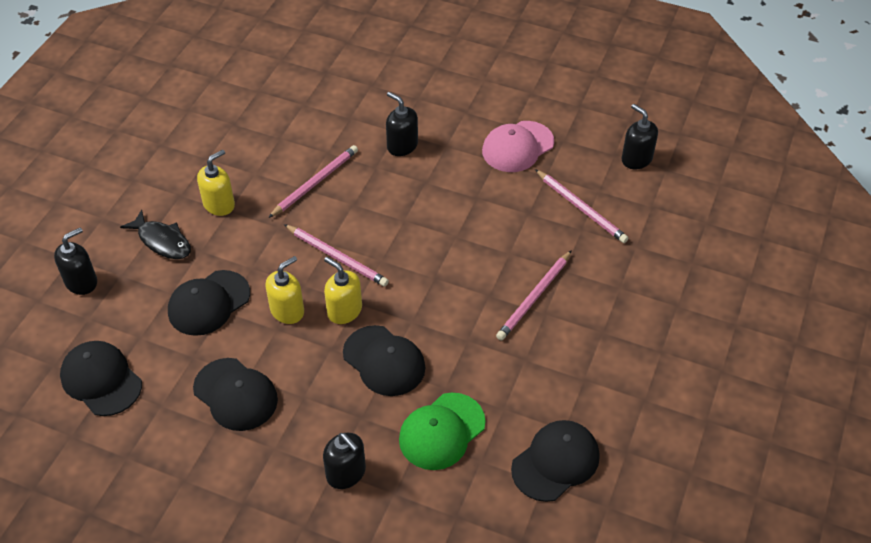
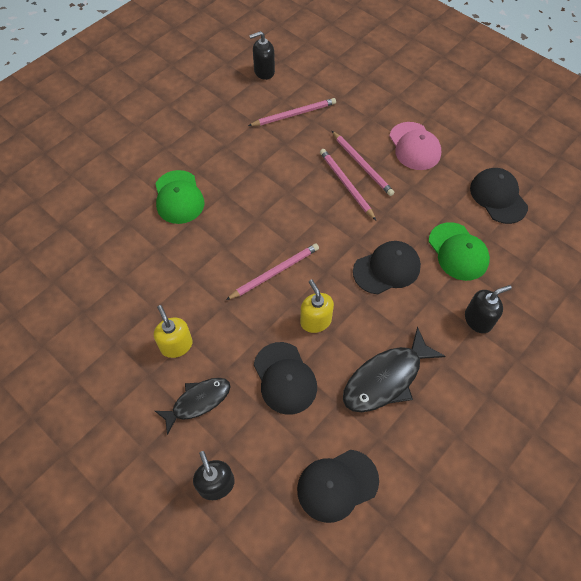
camera: 70 degrees left, 10 degrees up
(235, 394) = (386, 378): black cap -> black fish
(315, 182) = (187, 266): pink pencil -> pink pencil (346, 184)
(344, 310) = (330, 281): yellow soap dispenser -> none
(402, 146) = (179, 197): black soap dispenser -> green cap
(517, 147) = (218, 129): pink cap -> pink cap (414, 146)

